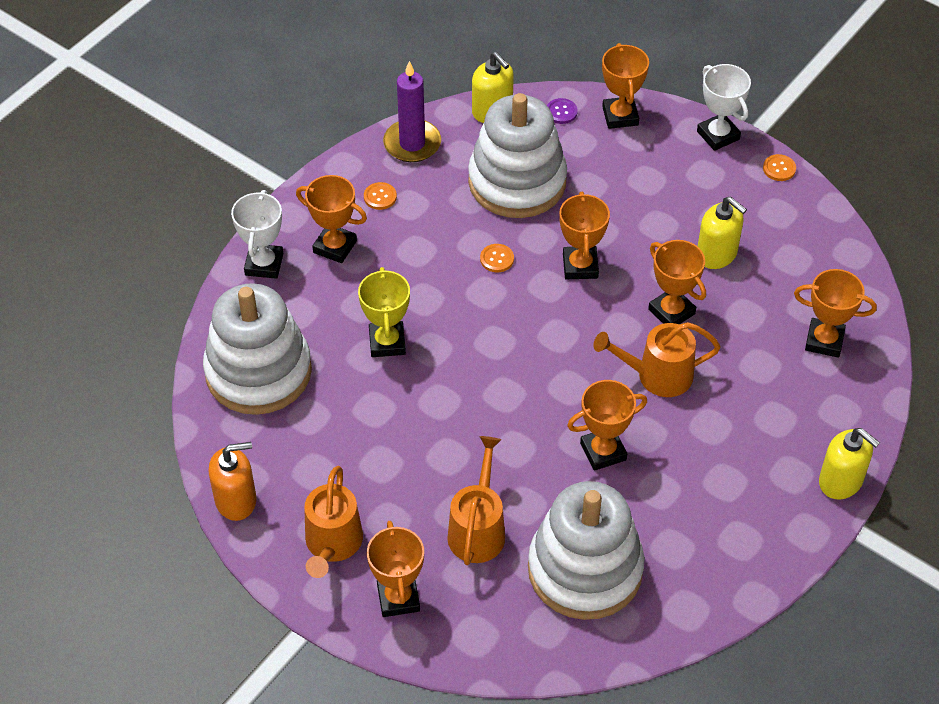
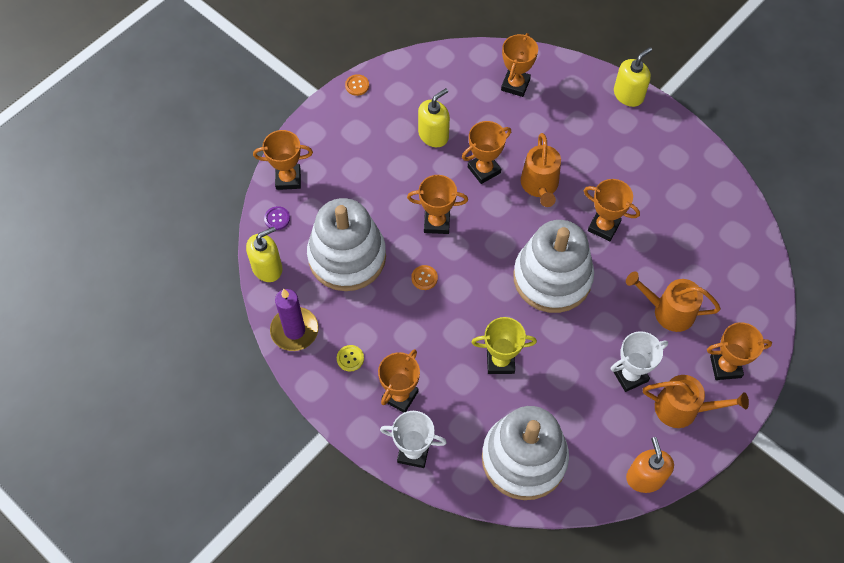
camera: 85 degrees left, 10 degrees up
(380, 197) = (350, 358): orange button -> yellow button
(585, 569) = (699, 248): white stacking toy -> white stacking toy (552, 278)
(603, 451) = (604, 226): orange trophy -> orange trophy turned 45 degrees counterclockwise
(718, 135) = (318, 118): white trophy -> white trophy (630, 375)

